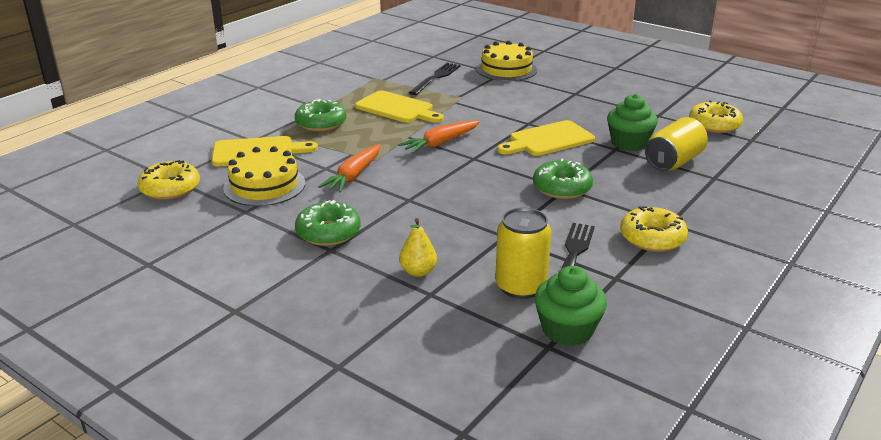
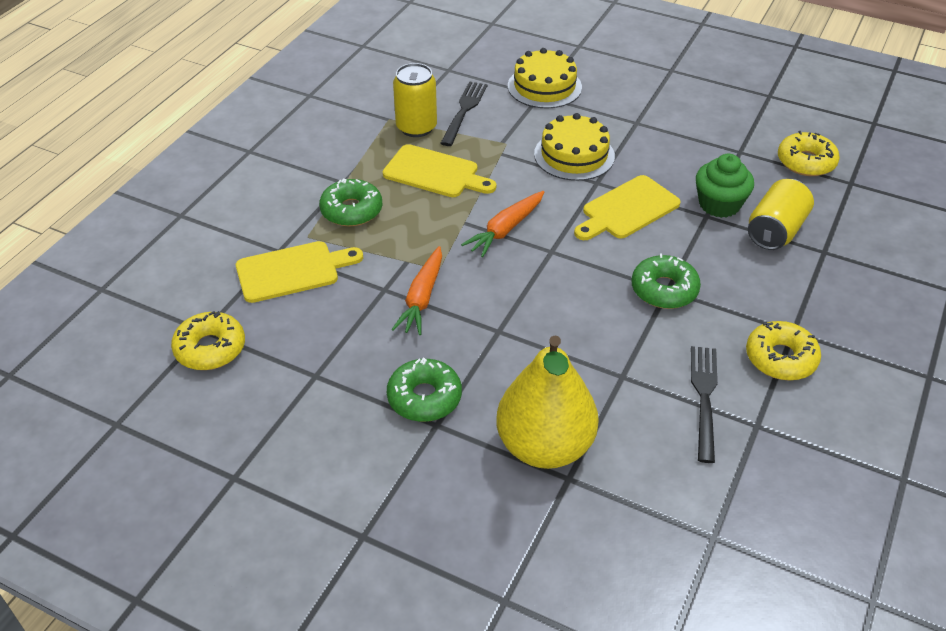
camera: 10 degrees left, 15 degrees up
(264, 186) = (322, 329): yellow cake -> yellow cake (574, 155)
(418, 272) = (545, 446): yellow pear -> yellow pear, size x2.36
(520, 287) = (661, 453): yellow can -> yellow can (416, 127)
(567, 330) = (727, 510): green cupcake -> none

